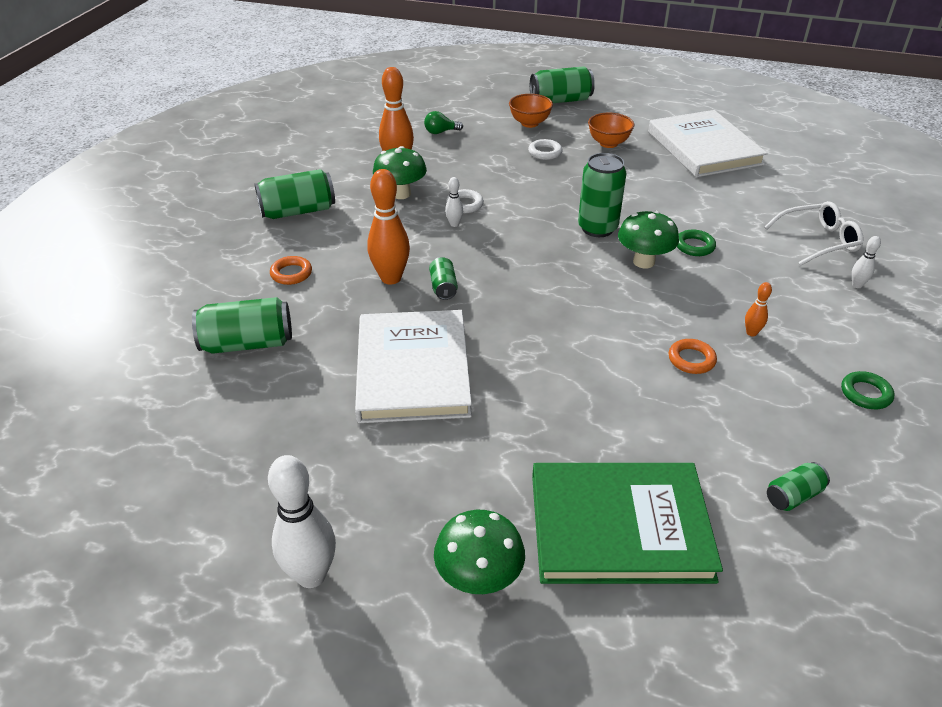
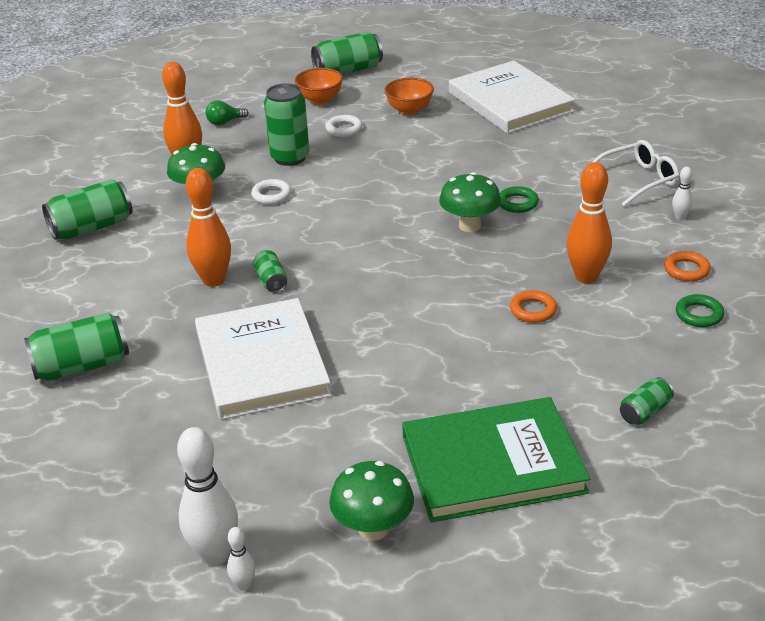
camera: 10 degrees left, 5 degrees down
(291, 273) = (105, 292): orange ring -> orange ring (686, 270)
(454, 224) = (266, 217): white bowling pin -> white bowling pin (244, 585)
(597, 228) = (416, 199): green can -> green can (290, 157)
(751, 333) = (586, 277): orange bowling pin -> orange bowling pin, size x2.11

